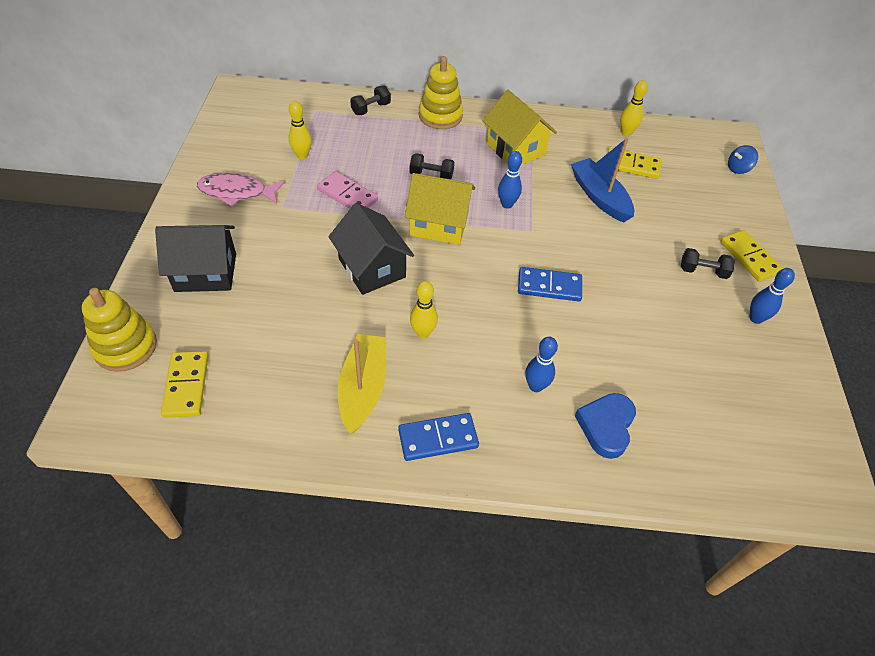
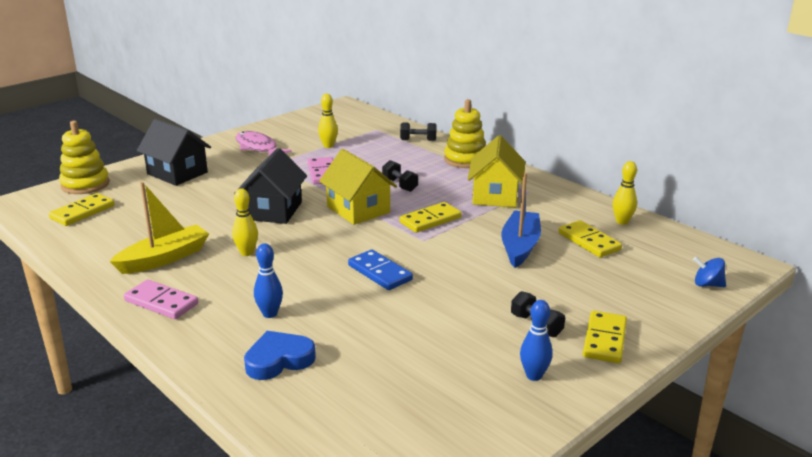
camera: 45 degrees right, 25 degrees down
(438, 438) = (161, 302): blue domino -> pink domino
(507, 204) = (430, 220): blue bowling pin -> yellow domino

